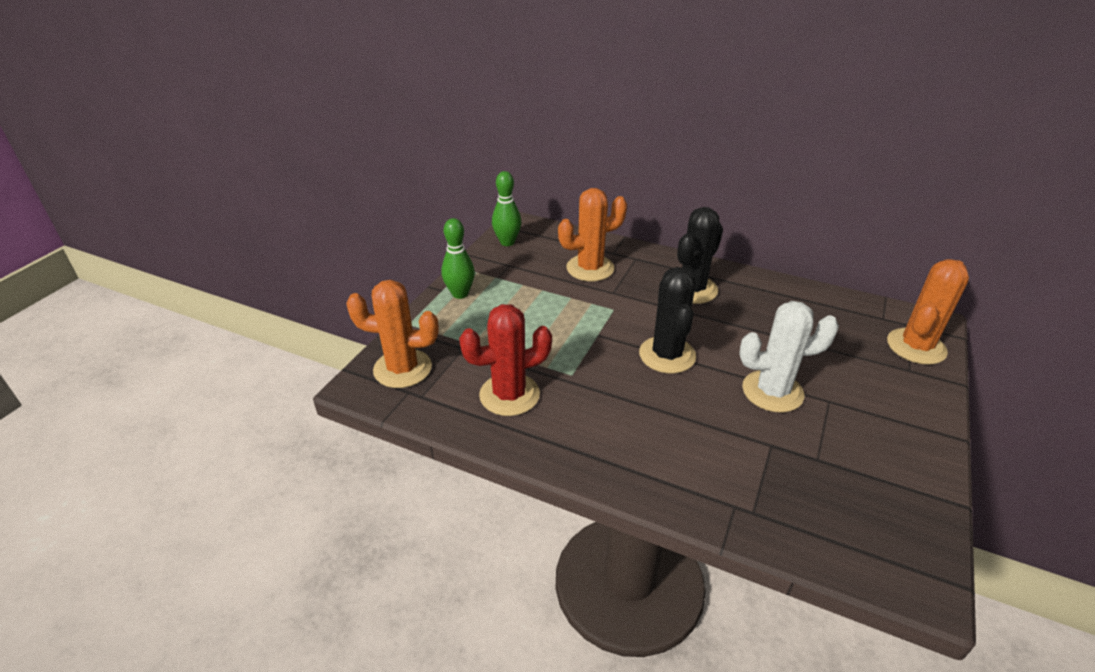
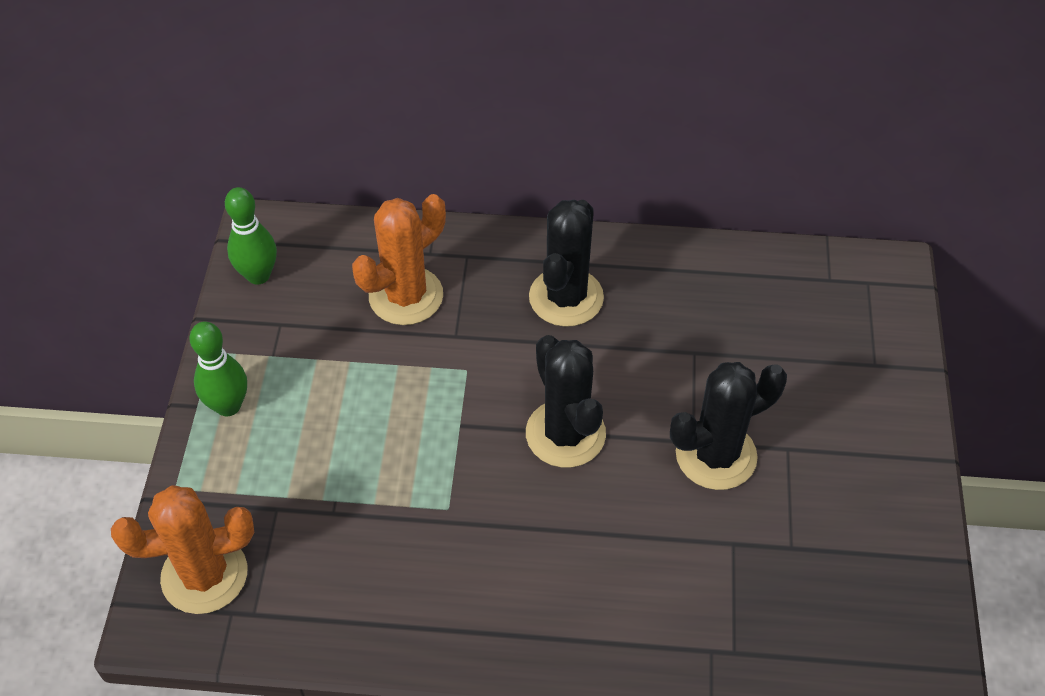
camera: 20 degrees left, 15 degrees up
(509, 395) = (375, 572): red cactus -> none
(772, 391) = (716, 455): white cactus -> black cactus
(916, 346) = (877, 320): orange cactus -> none

